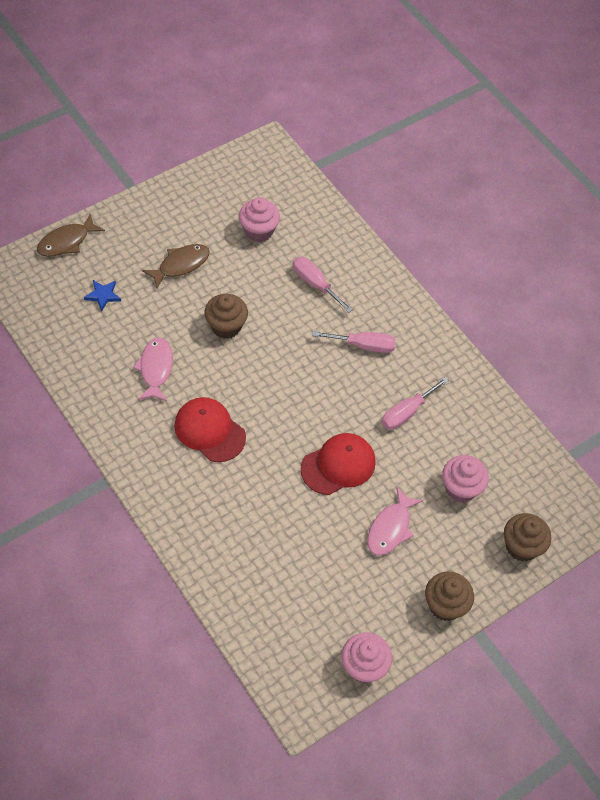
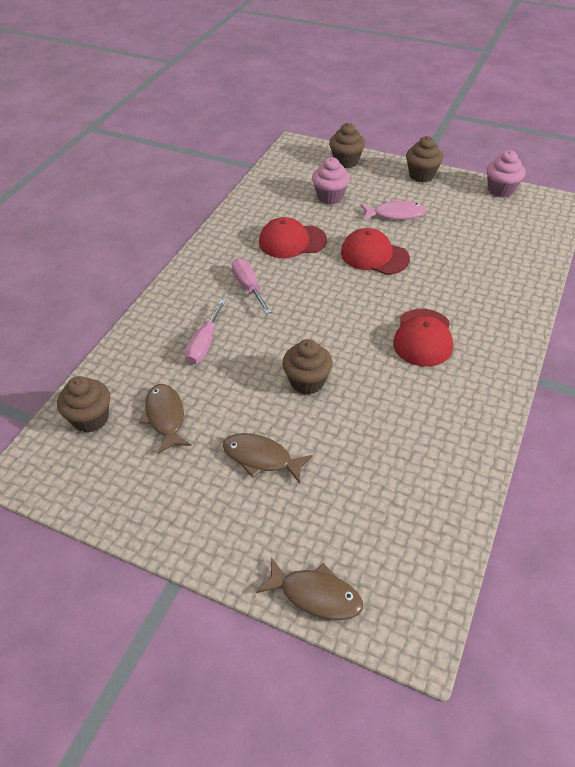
camera: 115 degrees left, 10 degrees down
(103, 295) = (359, 504): blue star -> none
(155, 369) = (401, 407): pink fish -> none
(258, 231) = (165, 417): pink cupcake -> brown fish
(289, 192) = (90, 418): none -> brown cupcake
(406, 412) = (292, 241): pink screwdriver -> red cap

